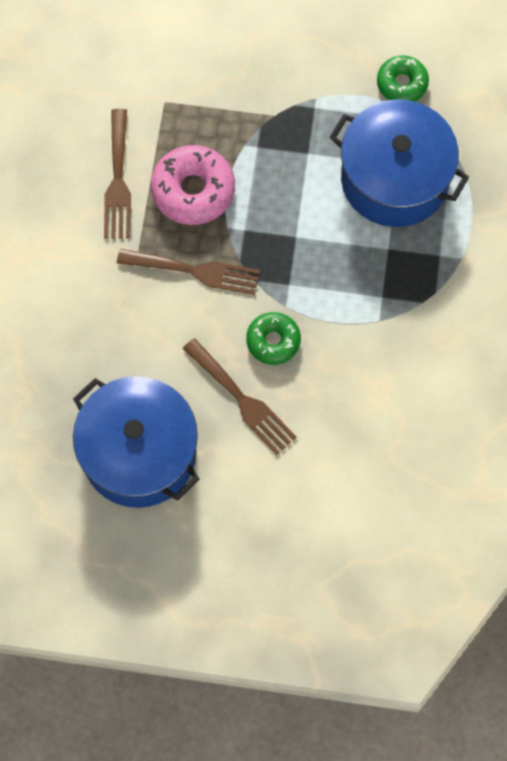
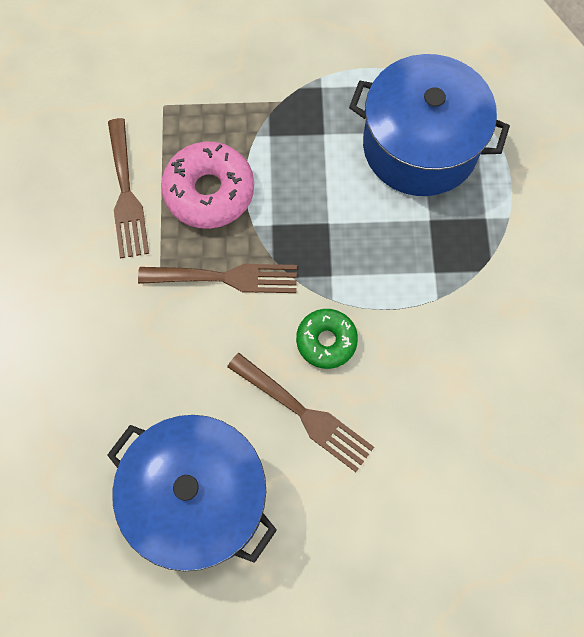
camera: 10 degrees left, 0 degrees up
(402, 83) = (406, 50): green donut -> none

